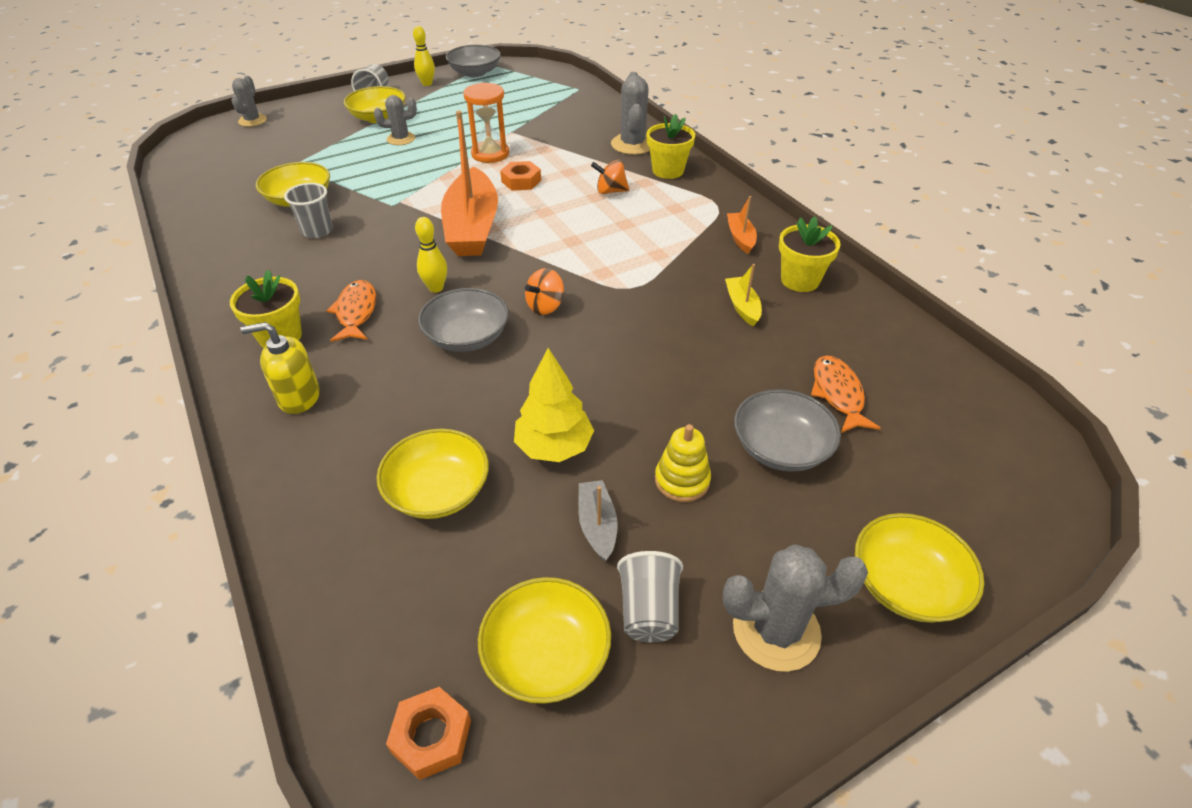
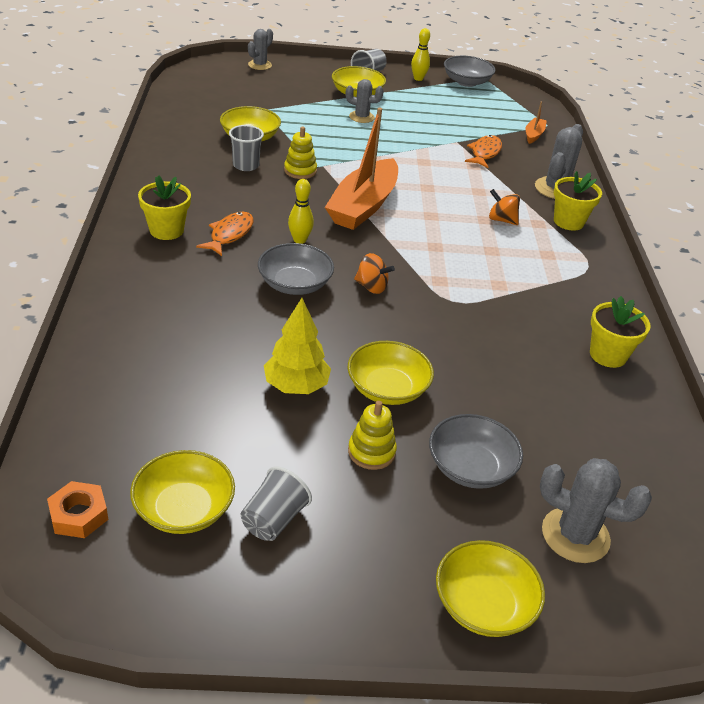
camera: 25 degrees right, 5 degrees down
(299, 397) = (149, 276): yellow soap dispenser -> none
(380, 215) = (300, 171): none -> yellow stacking toy
(438, 491) = (194, 376): yellow bowl -> yellow bowl (387, 388)
(490, 154) = (424, 154): orange hourglass -> none
(521, 181) = (432, 184): orange nut -> none
(545, 306) = (371, 287): orange spinning top -> orange spinning top turned 135 degrees counterclockwise
(597, 525) = (284, 450): grey boat -> none
(740, 238) = (585, 300): orange boat -> orange boat (533, 135)
(742, 306) = (535, 353): yellow boat -> none
(776, 630) = (353, 579): grey cactus -> grey cactus (575, 535)
(838, 394) = (557, 453): orange fish -> orange fish (485, 153)

